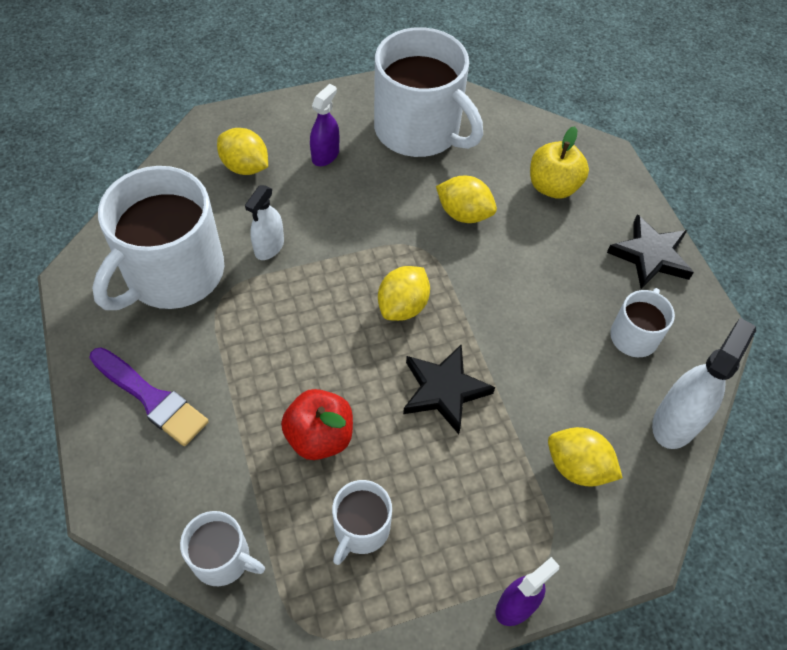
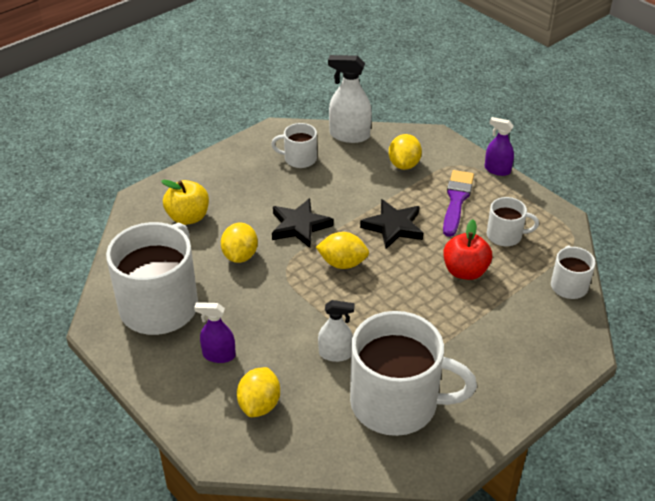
camera: 110 degrees left, 15 degrees down
(152, 398) = (503, 365): purple brush -> purple brush (456, 200)
(650, 256) = (229, 162): black star -> black star (299, 226)

